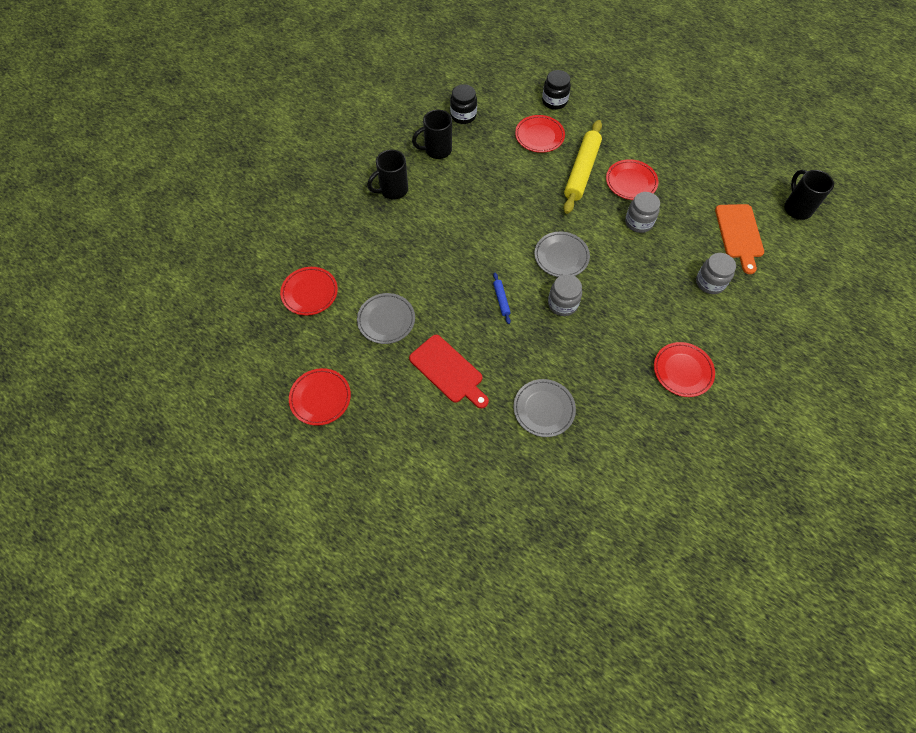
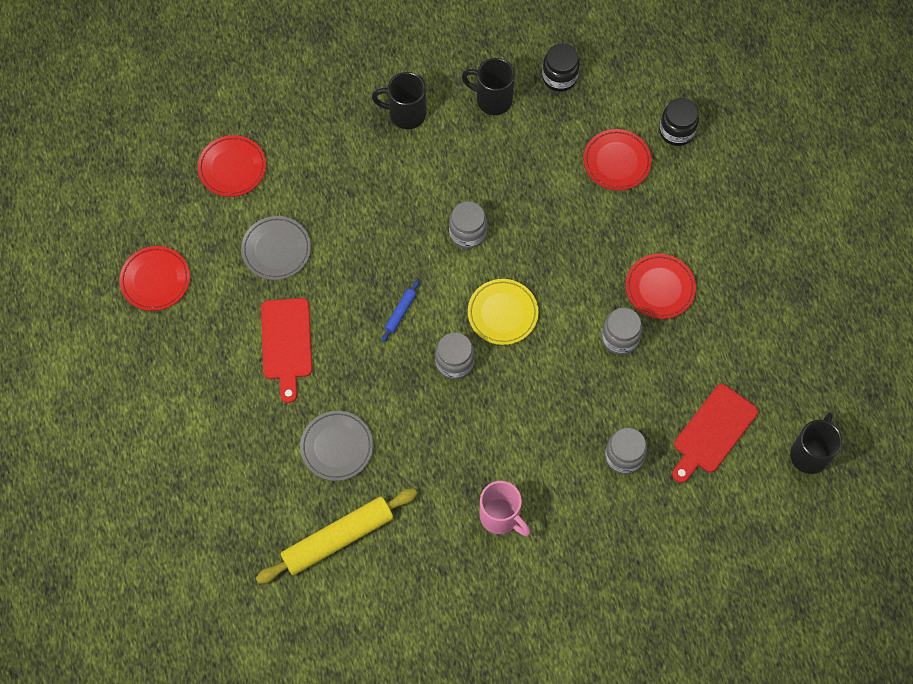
camera: 40 degrees right, 5 degrees up
(495, 228) = (467, 233): none -> grey jar
(561, 256) = (502, 313): grey plate -> yellow plate
(581, 171) = (619, 236): yellow rolling pin -> yellow rolling pin (337, 538)
(682, 371) = (501, 517): red plate -> pink mug
(739, 234) = (713, 432): orange cutting board -> red cutting board

